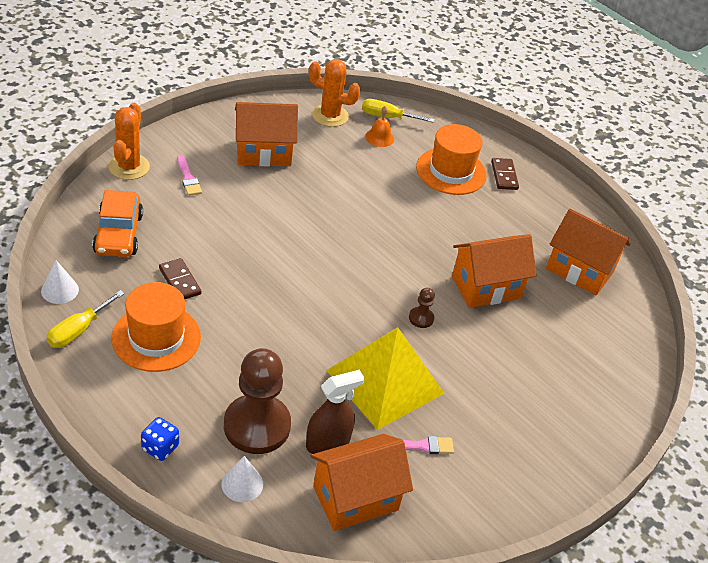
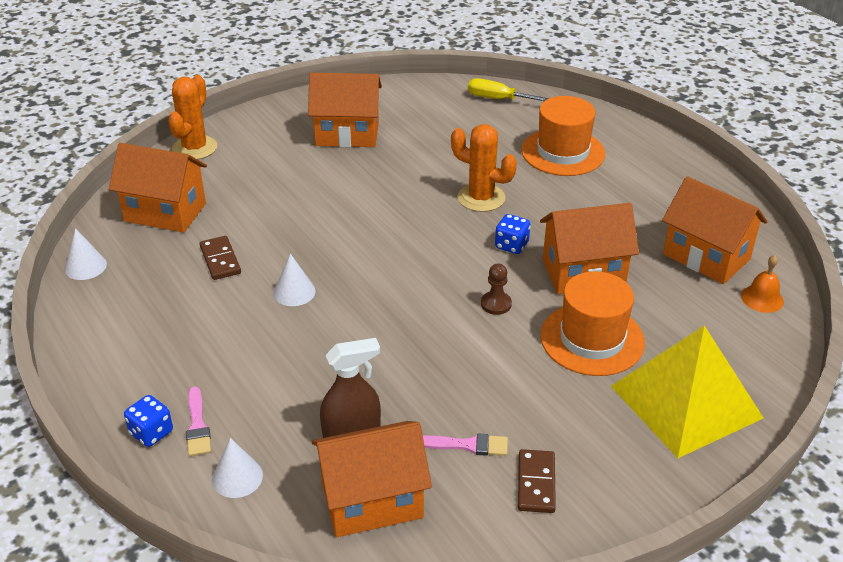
camera: 15 degrees right, 5 degrees down
(78, 330) = (94, 307): yellow screwdriver -> none
(118, 234) = (165, 212): orange car -> orange house
(156, 337) = (178, 317): orange hat -> orange hat (592, 339)
(188, 178) = (256, 159): pink brush -> pink brush (197, 426)
(251, 311) = (294, 292): none -> white cone
(257, 426) = (270, 414): brown pawn -> none
(330, 115) = (431, 98): orange cactus -> orange cactus (481, 198)
(379, 137) = (484, 119): orange bell -> orange bell (762, 298)
(385, 381) = (437, 371): yellow pyramid -> yellow pyramid (686, 401)
(424, 262) = (511, 245): none -> blue dice
(504, 175) = (627, 156): brown domino -> brown domino (536, 483)

